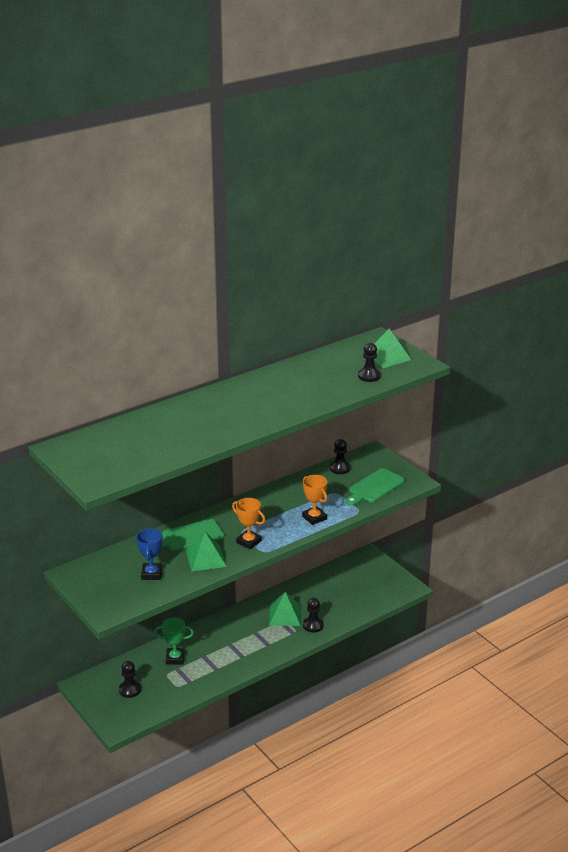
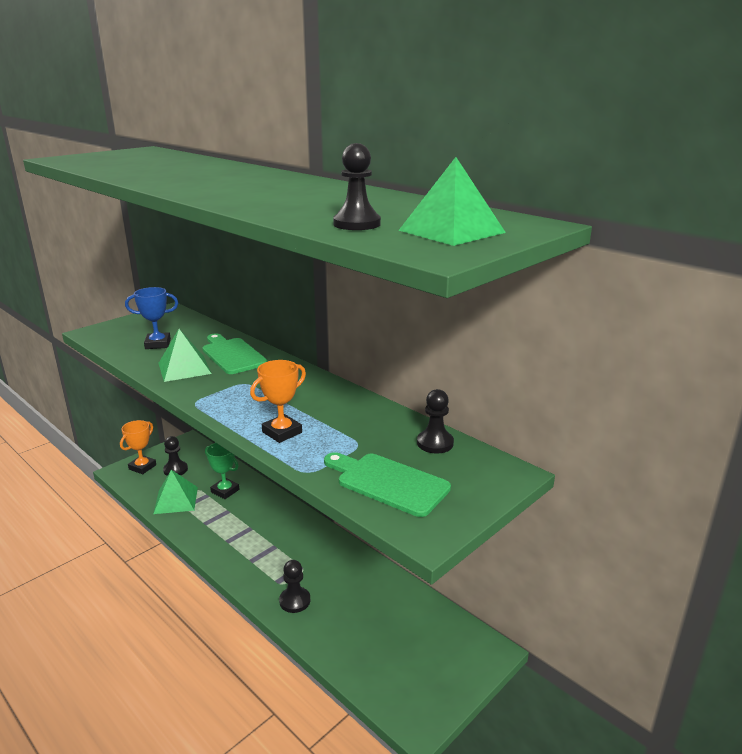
camera: 80 degrees right, 5 degrees down
(175, 658) = (225, 491): green trophy -> green trophy turned 45 degrees counterclockwise
(249, 542) = (219, 390): orange trophy -> orange trophy (142, 467)
(285, 615) = (314, 569): green pyramid -> green pyramid (176, 500)

